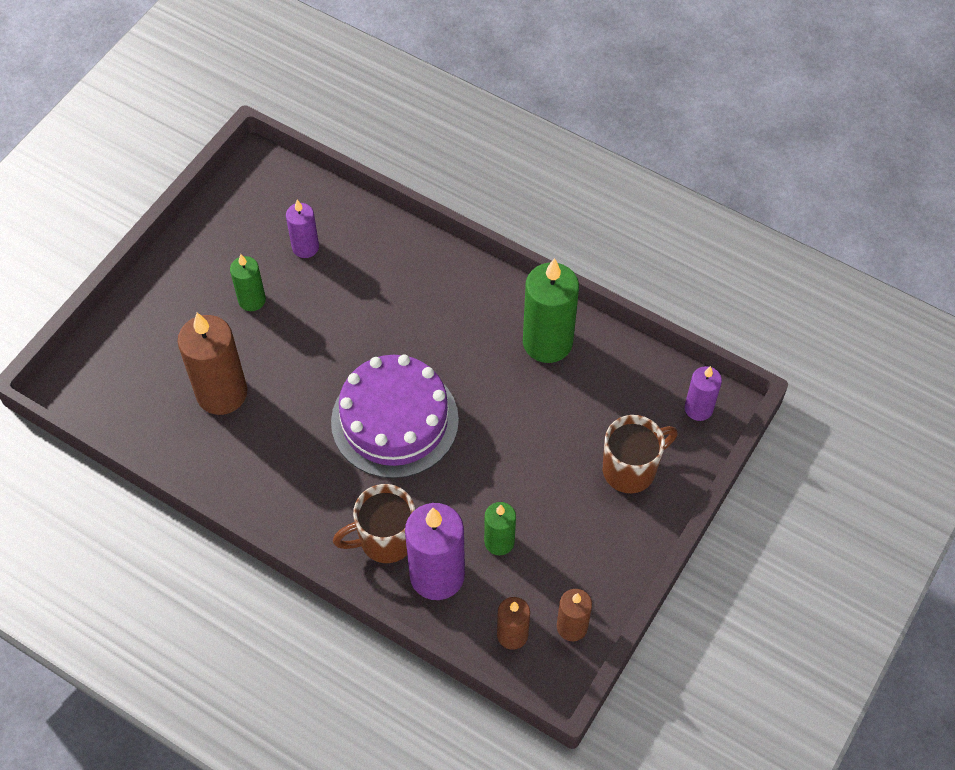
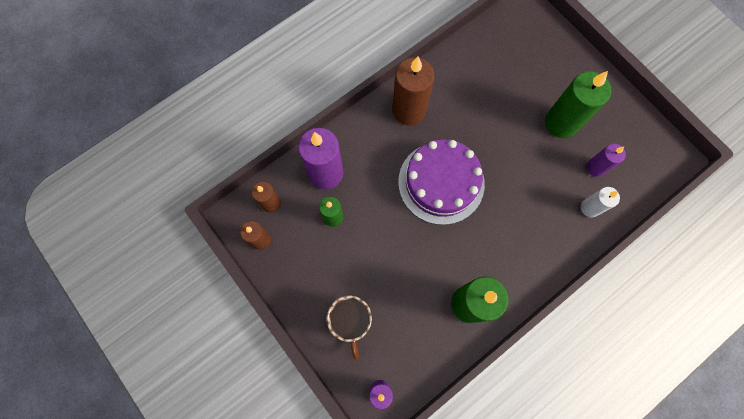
camera: 110 degrees right, 15 degrees up
(222, 393) = (495, 88): brown candle -> brown candle (409, 110)
(252, 300) = (561, 123): green candle -> green candle, size x1.79
(365, 242) = (590, 208): none -> white candle
(385, 540) = (360, 151): brown mug -> none

